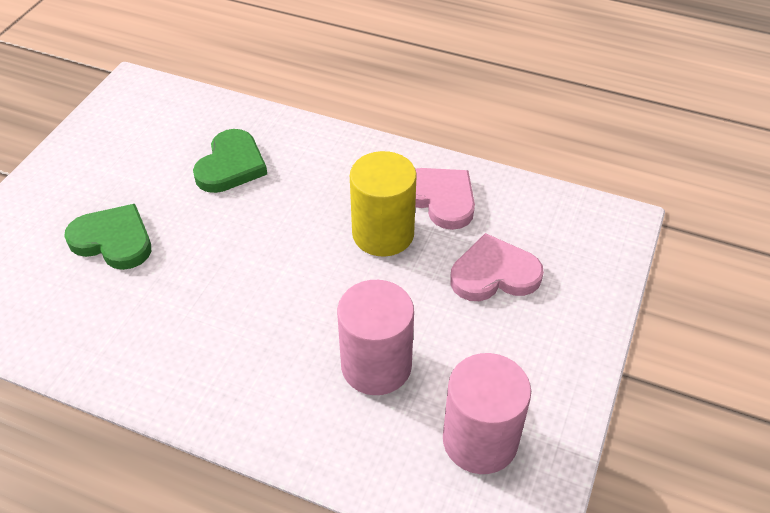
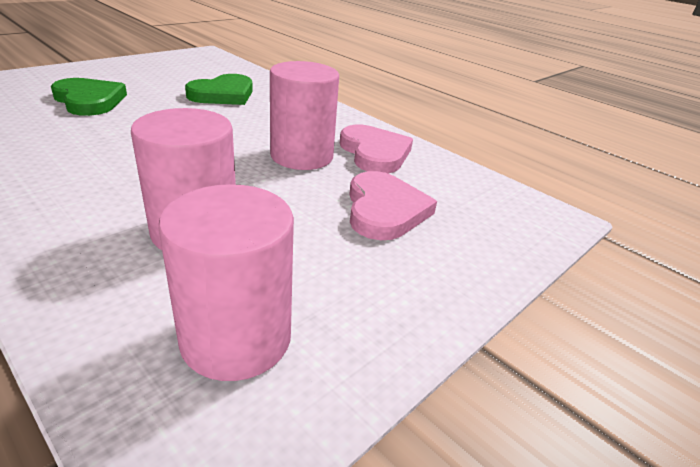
camera: 20 degrees right, 15 degrees down
(383, 234) = (302, 156): yellow cylinder -> pink cylinder
(494, 274) = (384, 210): pink heart -> pink heart turned 75 degrees clockwise

